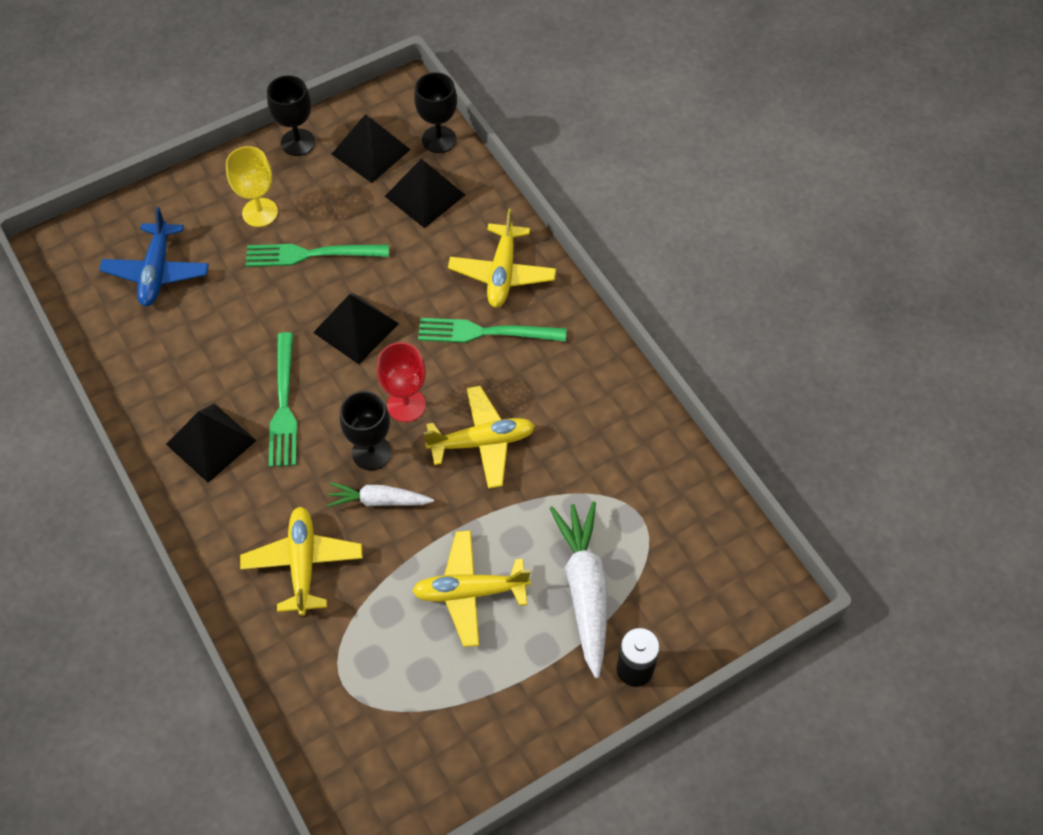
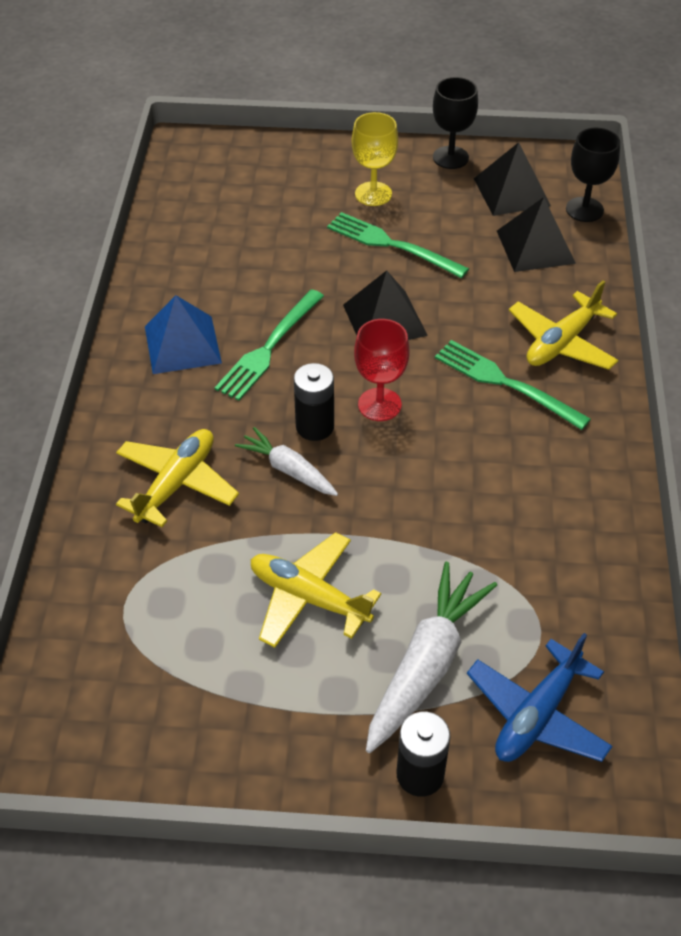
camera: 35 degrees right, 10 degrees down
(157, 272) = (249, 198): blue plane -> blue plane (537, 714)
(211, 442) = (182, 344): black pyramid -> blue pyramid
(371, 452) = (315, 426): black goblet -> black battery
(482, 442) = (427, 473): yellow plane -> none

